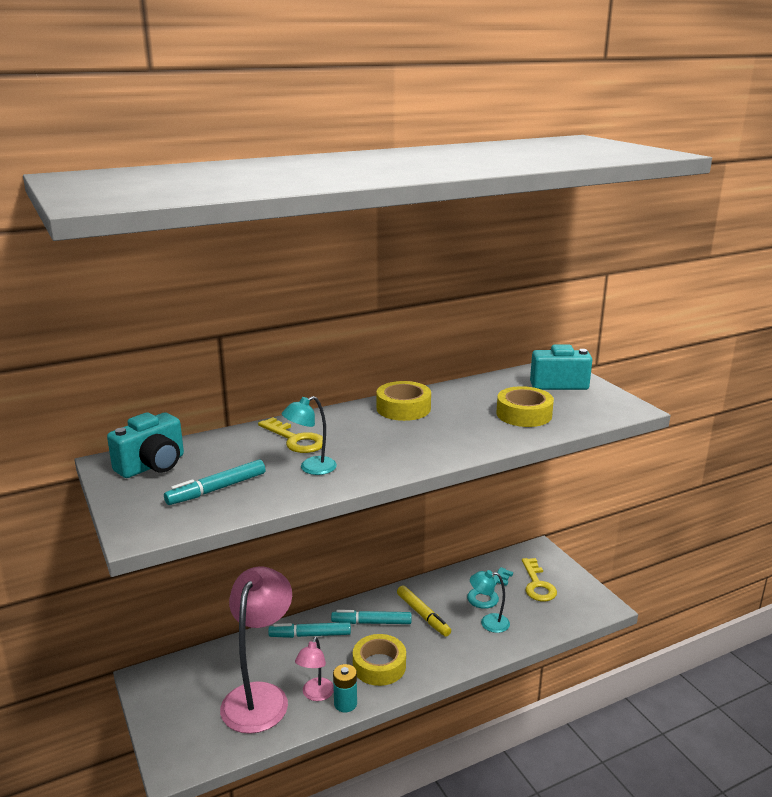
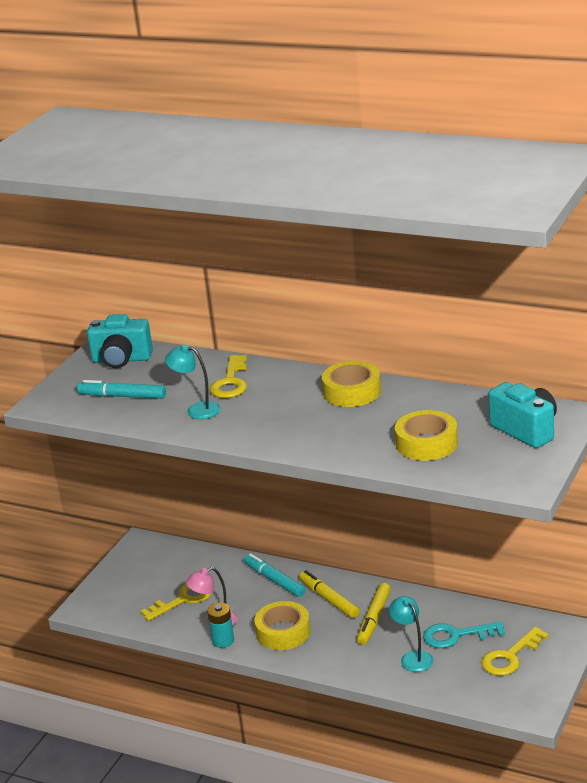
camera: 55 degrees right, 5 degrees up
(260, 696) = (183, 600): pink lamp -> yellow key
(371, 622) = (329, 599): turquoise marker -> yellow marker

